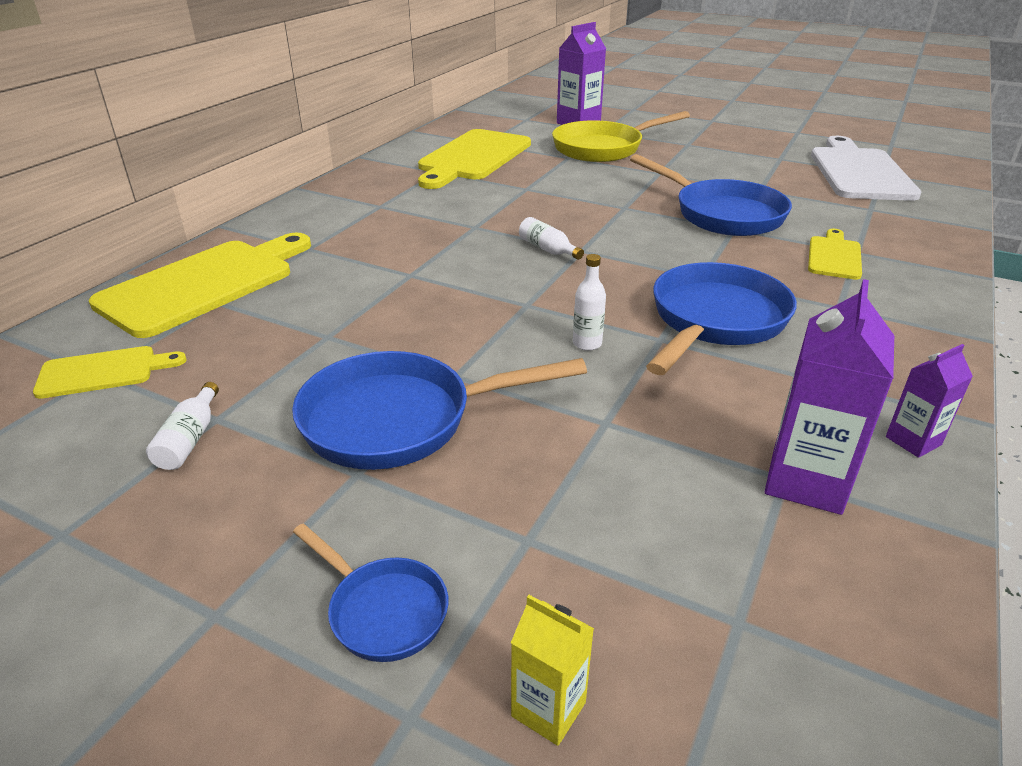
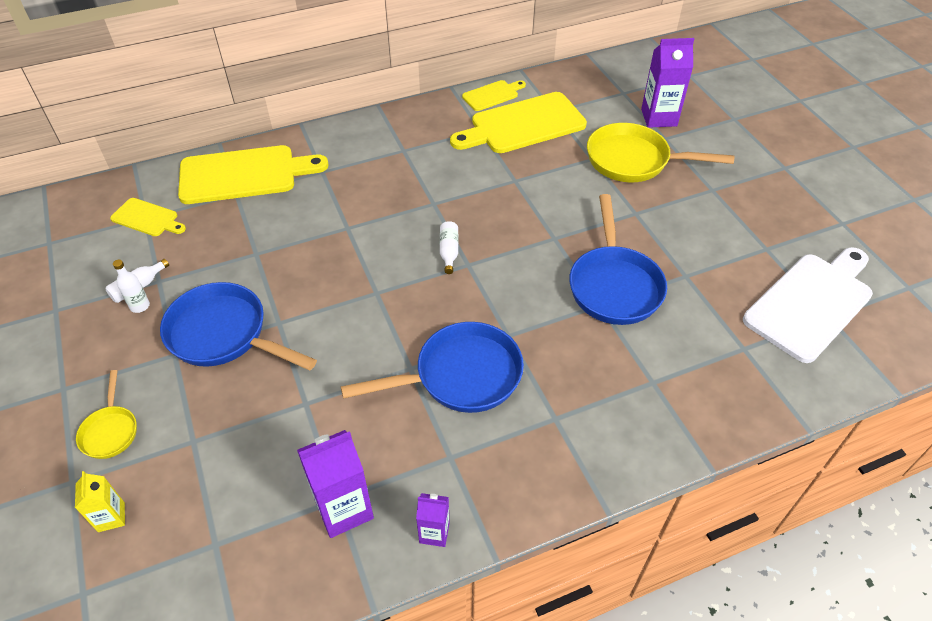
camera: 40 degrees right, 15 degrees up
(383, 610) = (110, 431): blue pan -> yellow pan
(587, 343) = (367, 344): white bottle -> white bottle (140, 306)
(834, 256) = (628, 375): yellow cutting board -> yellow cutting board (492, 95)

